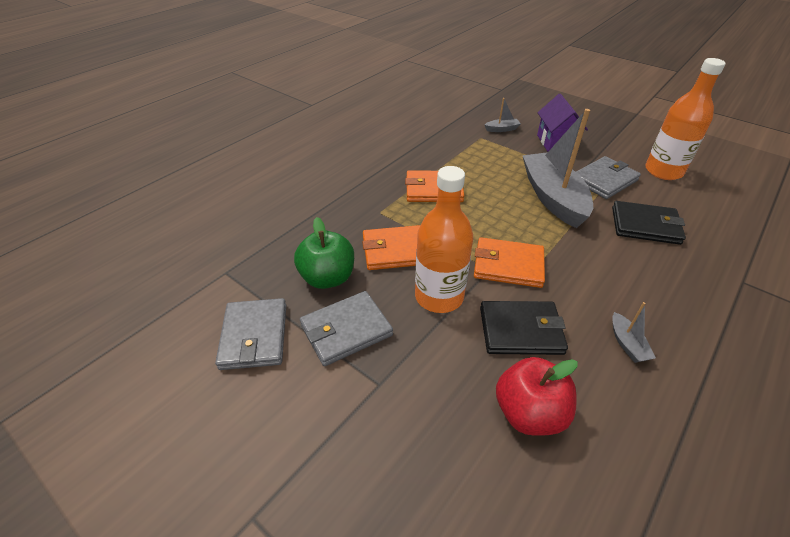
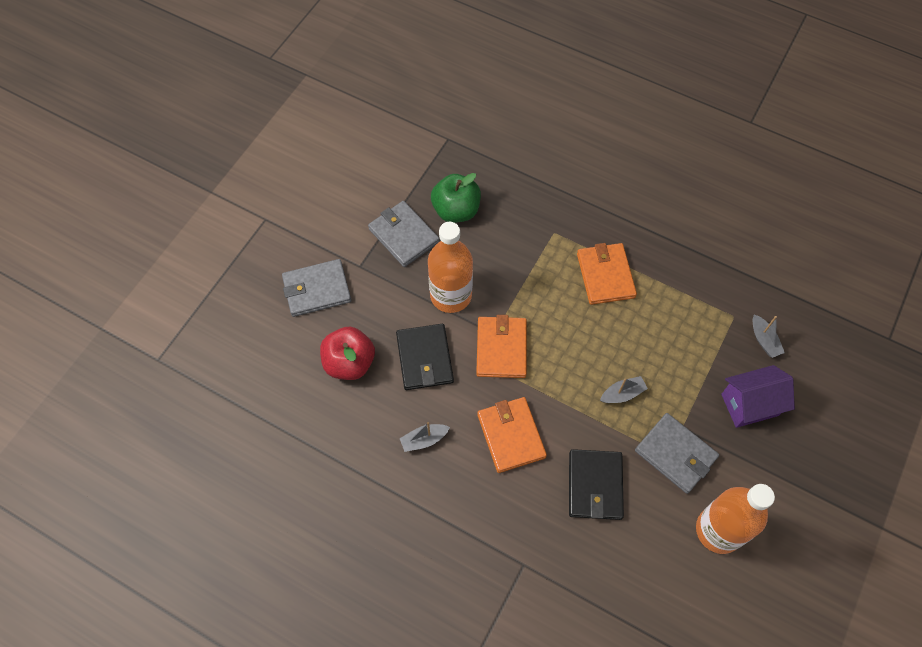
camera: 80 degrees right, 20 degrees up
(254, 336) = (388, 179): grey wallet -> grey wallet (317, 290)
(396, 250) = (501, 255): orange wallet -> orange wallet (511, 435)
(552, 198) = (622, 394): grey boat -> grey boat, size x0.40

